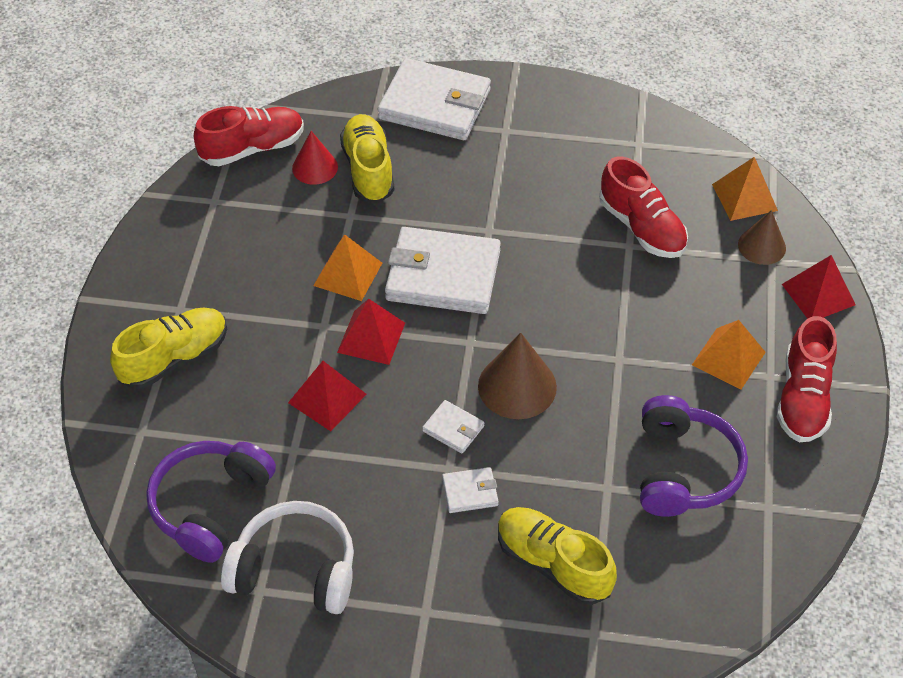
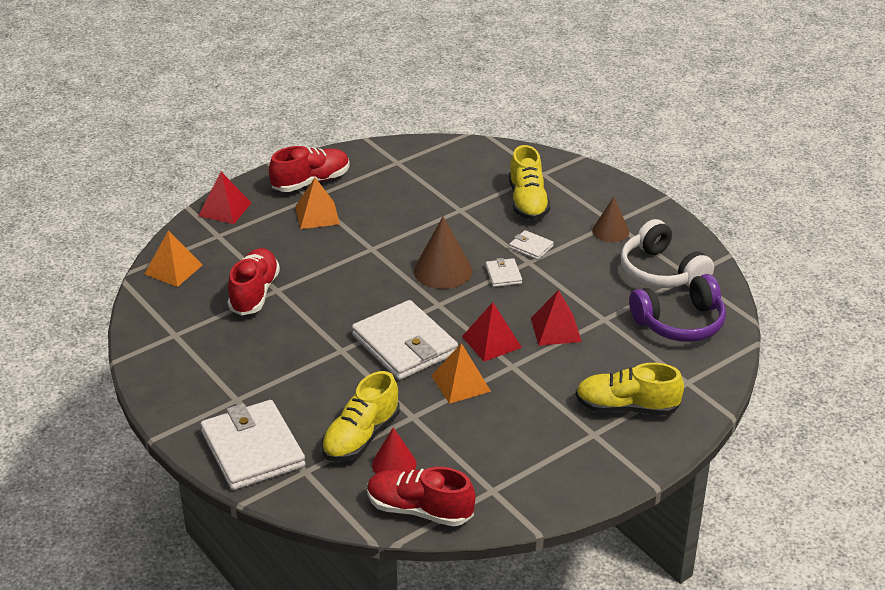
camera: 135 degrees left, 15 degrees down
(684, 469) = (413, 194): purple headphones -> none
(761, 246) = (210, 244): brown cone -> brown cone (610, 231)

